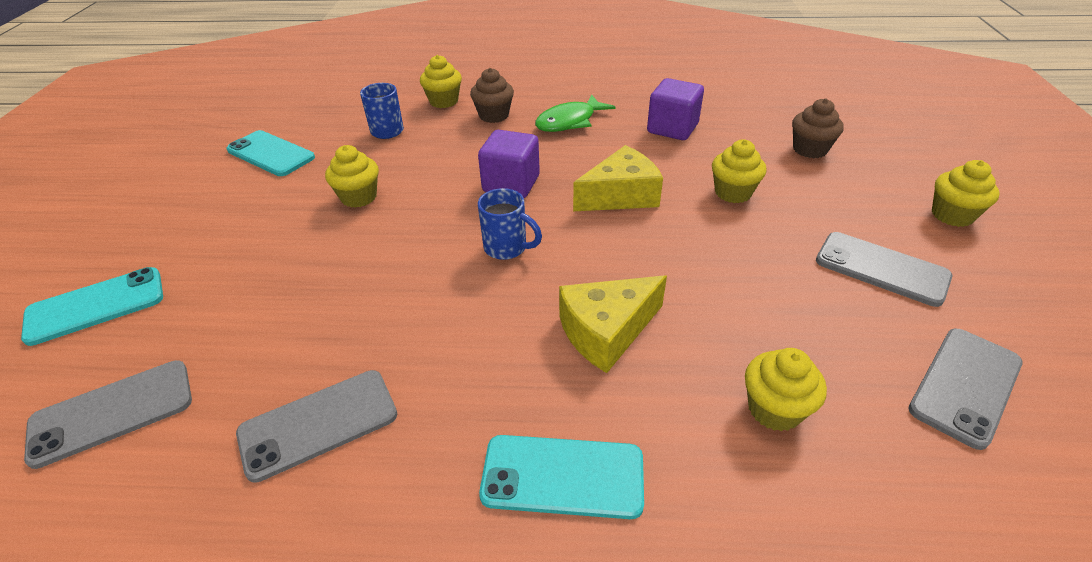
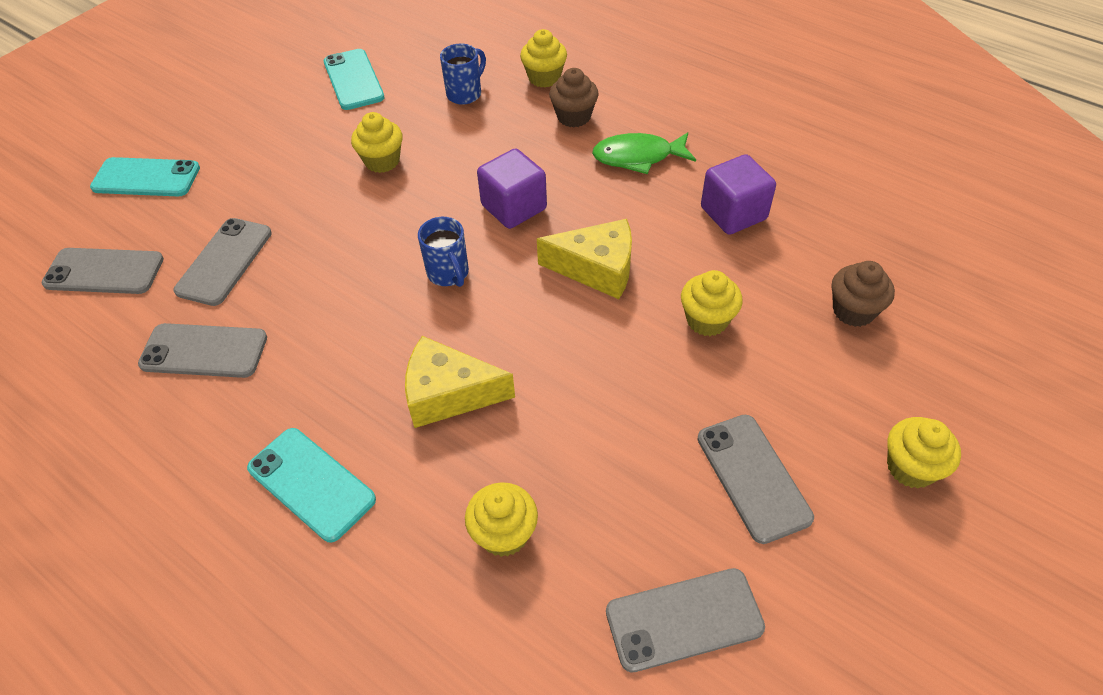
camera: 35 degrees right, 10 degrees up
(266, 336) = (224, 261): none -> grey phone

